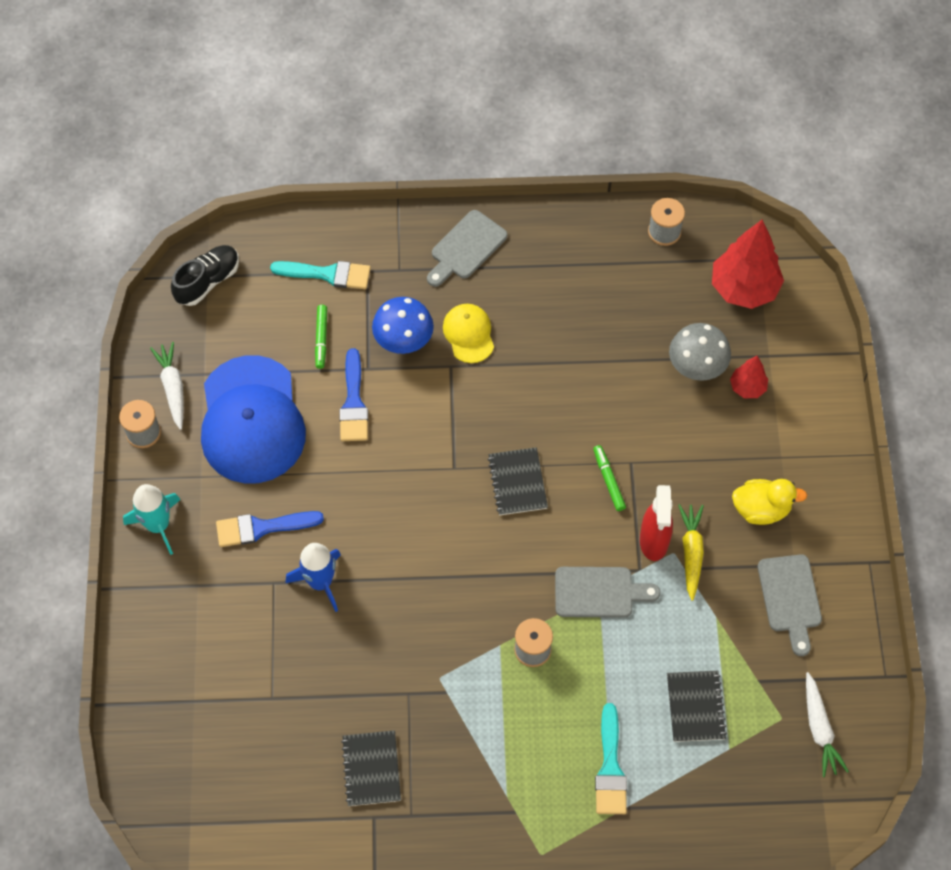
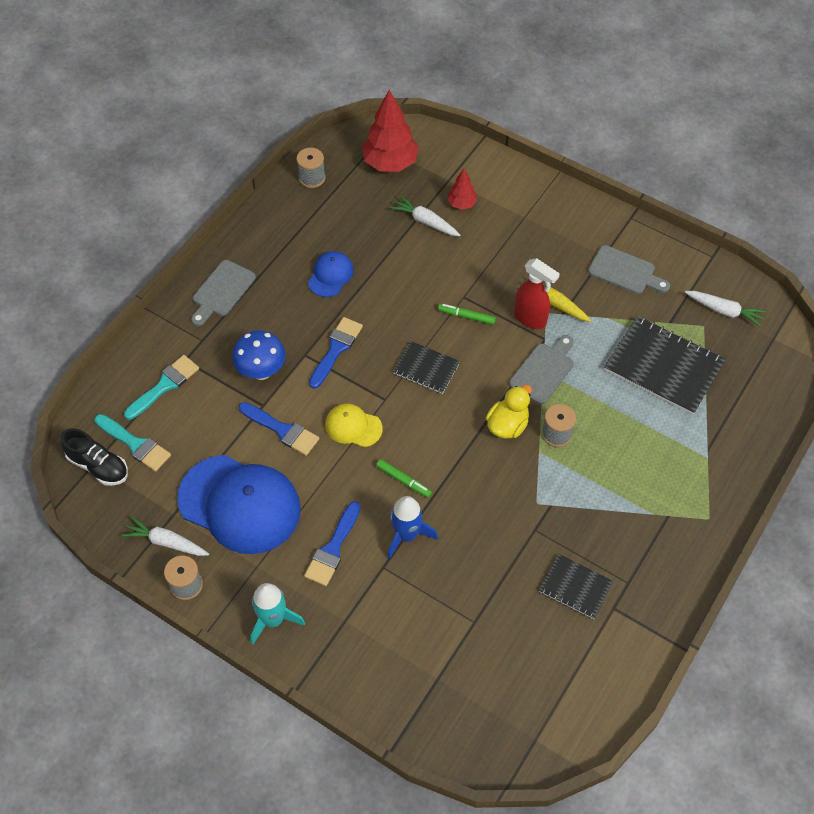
camera: 55 degrees left, 5 degrees down
(208, 281) = (98, 466): black shoe -> black shoe turned 135 degrees clockwise
(321, 339) = (213, 420): green marker -> green marker (403, 480)
(466, 248) = (222, 291): grey cutting board -> grey cutting board turned 45 degrees clockwise
(468, 334) = (289, 329): yellow cap -> yellow cap (353, 426)
(477, 389) = (336, 349): none -> blue brush
(559, 327) = (330, 275): none -> blue cap
(610, 768) = (673, 440): turquoise brush -> turquoise brush (135, 444)
(695, 707) = (663, 367): black notebook -> black notebook, size x1.78
(696, 368) = (425, 221): grey mushroom -> white carrot
(761, 509) = (552, 249): yellow duck -> yellow duck (507, 425)

